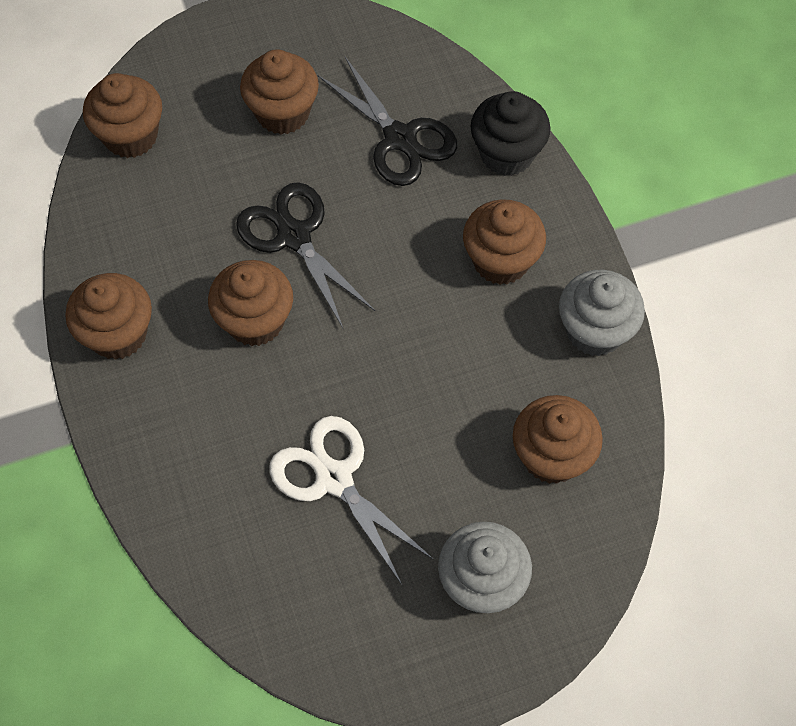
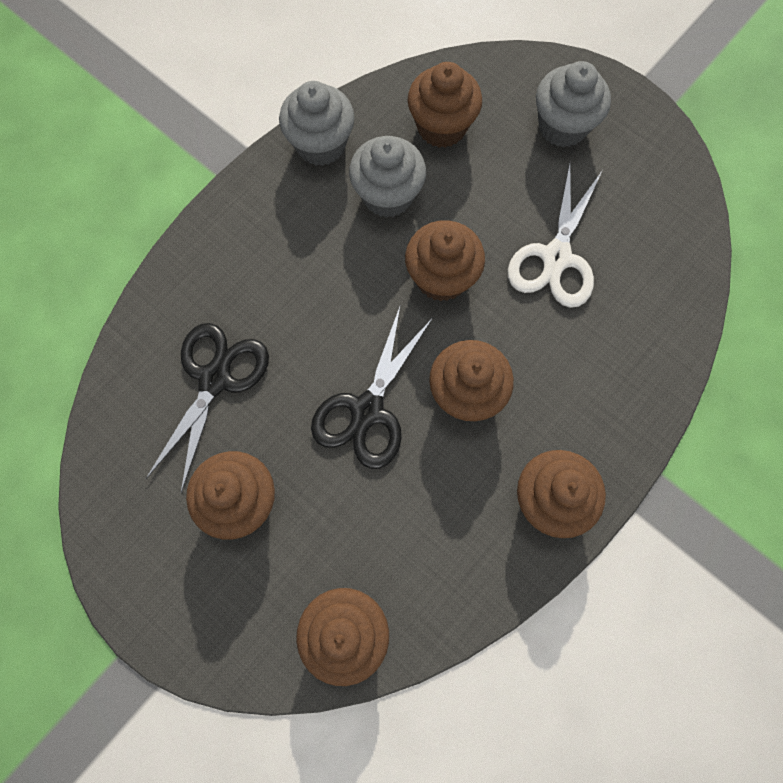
camera: 120 degrees left, 10 degrees up
(499, 361) = (387, 195): none -> grey cupcake
(501, 261) = (296, 237): brown cupcake -> brown cupcake (441, 277)
(506, 154) = (185, 284): black cupcake -> none

